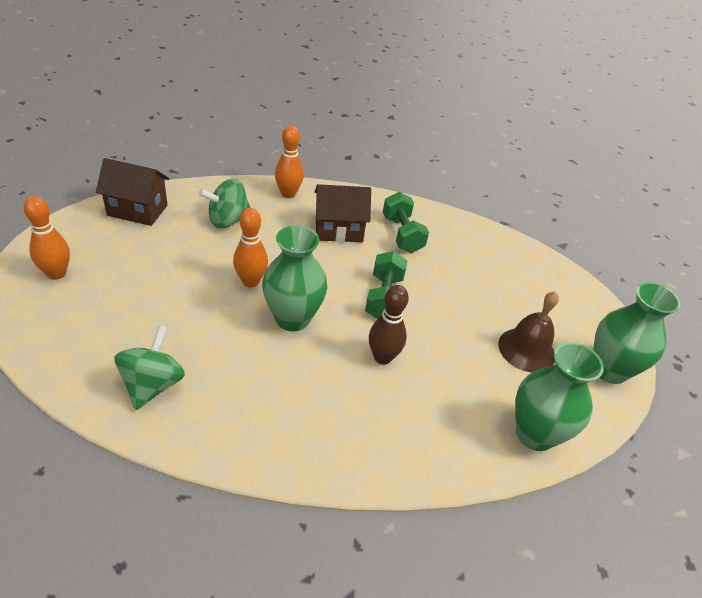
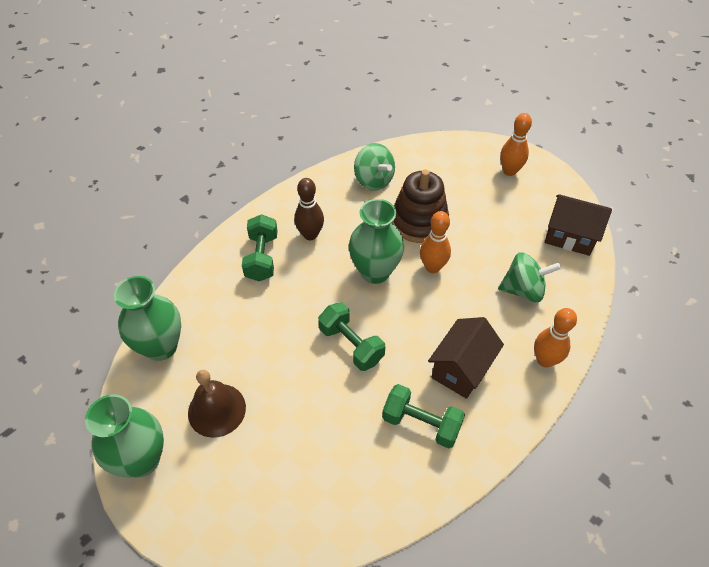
camera: 135 degrees right, 10 degrees up
(137, 210) = (570, 237): brown house -> brown house turned 60 degrees clockwise
(195, 314) = (419, 221): none -> brown stacking toy
(228, 220) = (523, 290): green spinning top -> green spinning top turned 75 degrees clockwise
(360, 422) = (262, 257): none -> green dumbbell
(382, 357) = (297, 302): brown bowling pin -> brown bowling pin (310, 235)

